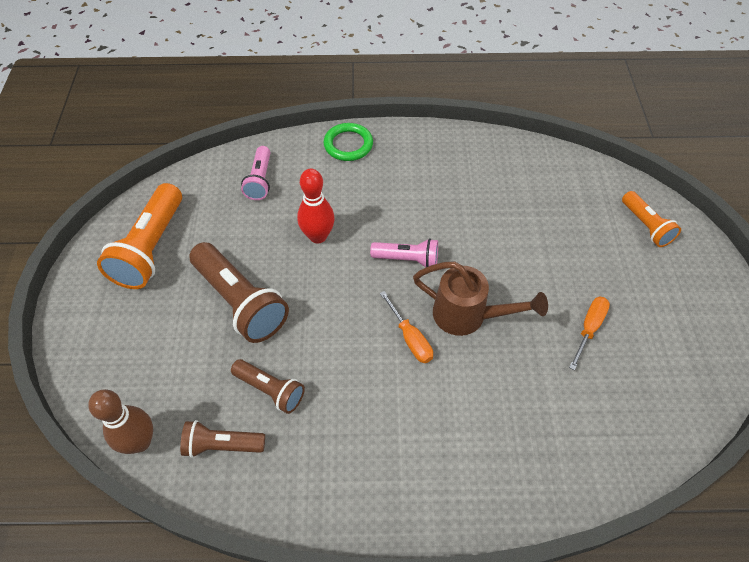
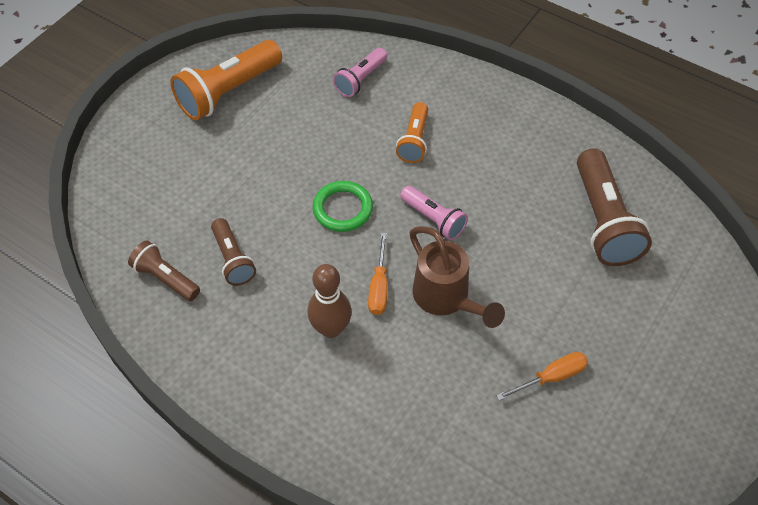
camera: 35 degrees right, 0 degrees up
(140, 442) = (111, 239): brown bowling pin -> brown bowling pin (331, 328)
(240, 302) = (264, 175): brown flashlight -> brown flashlight (603, 221)
(318, 236) = (371, 155): red bowling pin -> none
(348, 144) = (466, 86): green ring -> green ring (342, 209)
(646, 226) = (702, 321): orange flashlight -> orange flashlight (414, 140)

